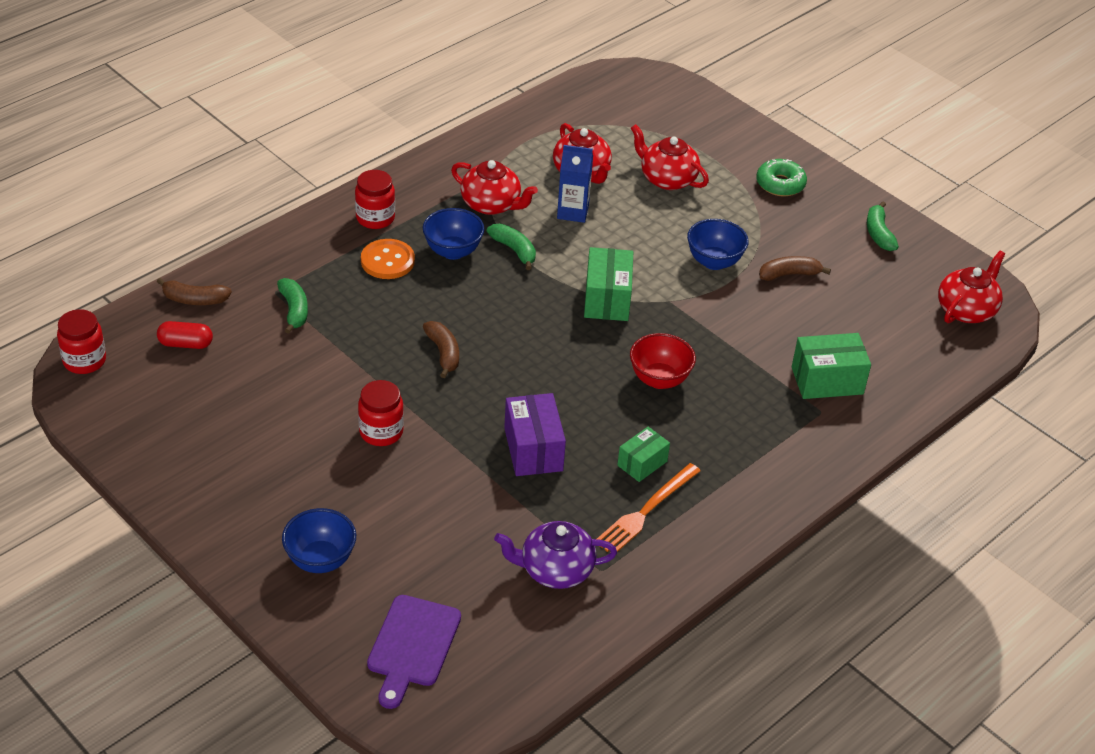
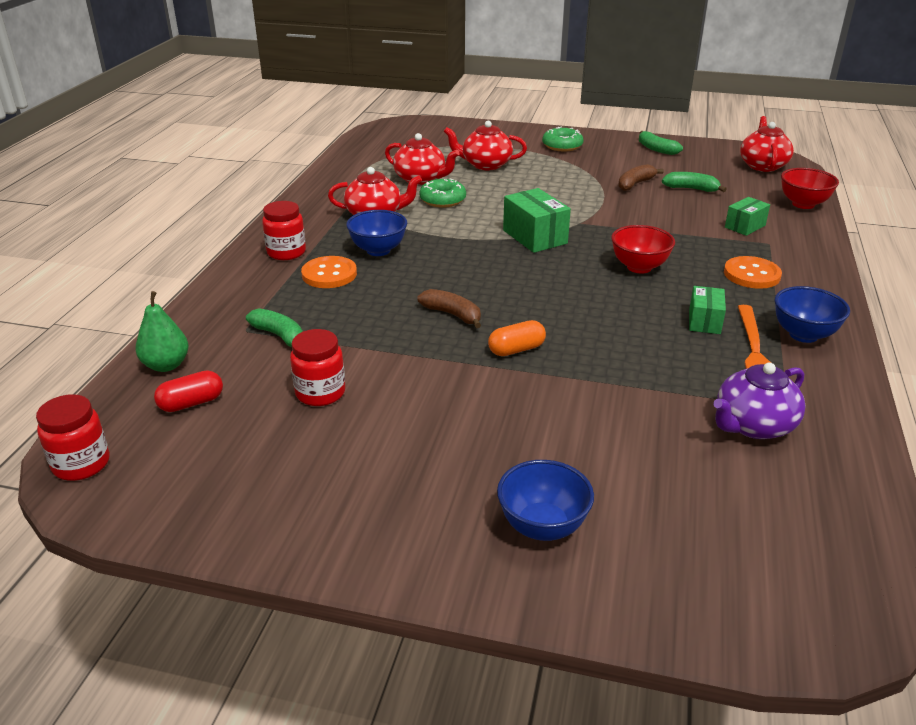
camera: 30 degrees left, 10 degrees down
(194, 300) = (166, 365): brown banana -> green pear
(381, 432) = (468, 391): red jar -> red jar (320, 393)
(412, 646) = (729, 559): purple cutting board -> none
(456, 412) = (516, 349): none -> orange capsule
(514, 250) = (427, 234): green banana -> green banana (691, 189)
(533, 449) = (612, 348): purple box -> none
(573, 212) = (442, 200): blue carton -> green donut
(714, 262) = (578, 193): blue bowl -> blue bowl (803, 335)
(753, 438) = (751, 274): none -> orange button
(827, 380) = (745, 226): green box -> green box, size x0.63
(931, 382) = (803, 204): none -> red bowl

